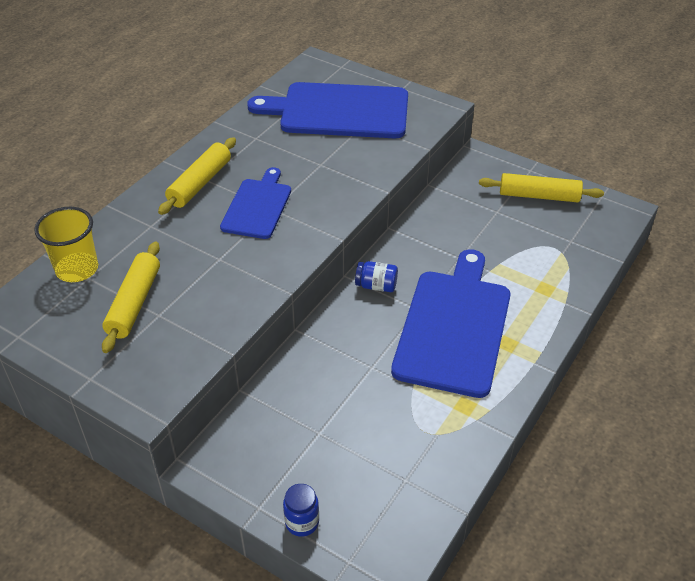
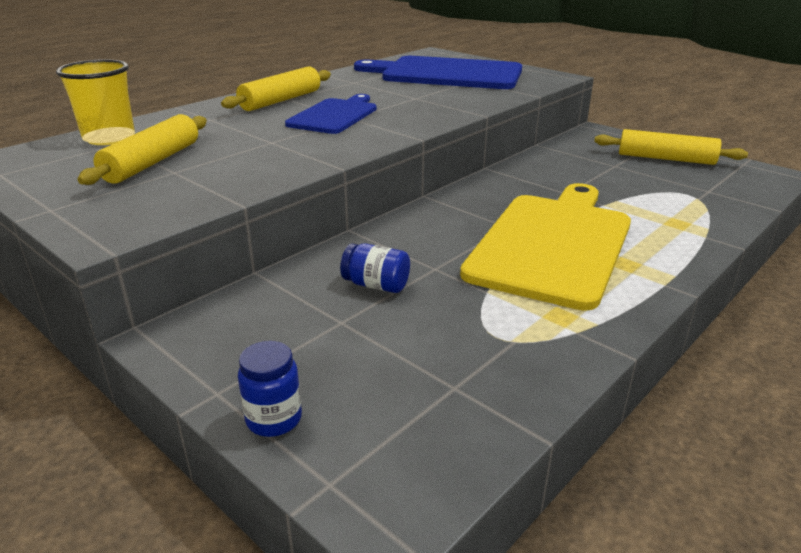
camera: 10 degrees right, 15 degrees down
(376, 286) = (459, 205): blue jar -> blue jar (376, 285)
(454, 327) = (553, 244): blue cutting board -> yellow cutting board

